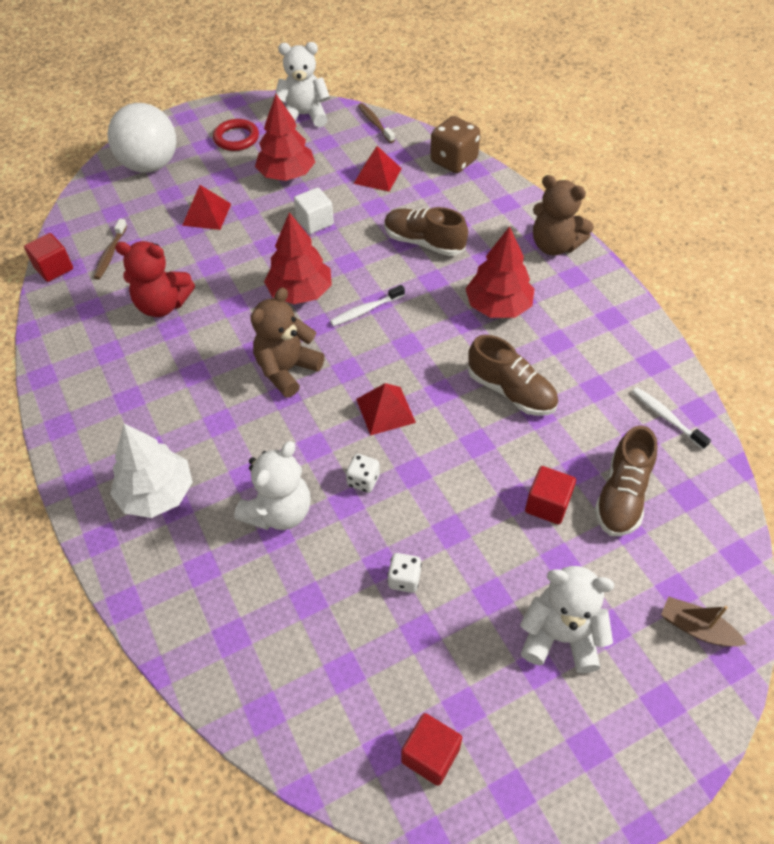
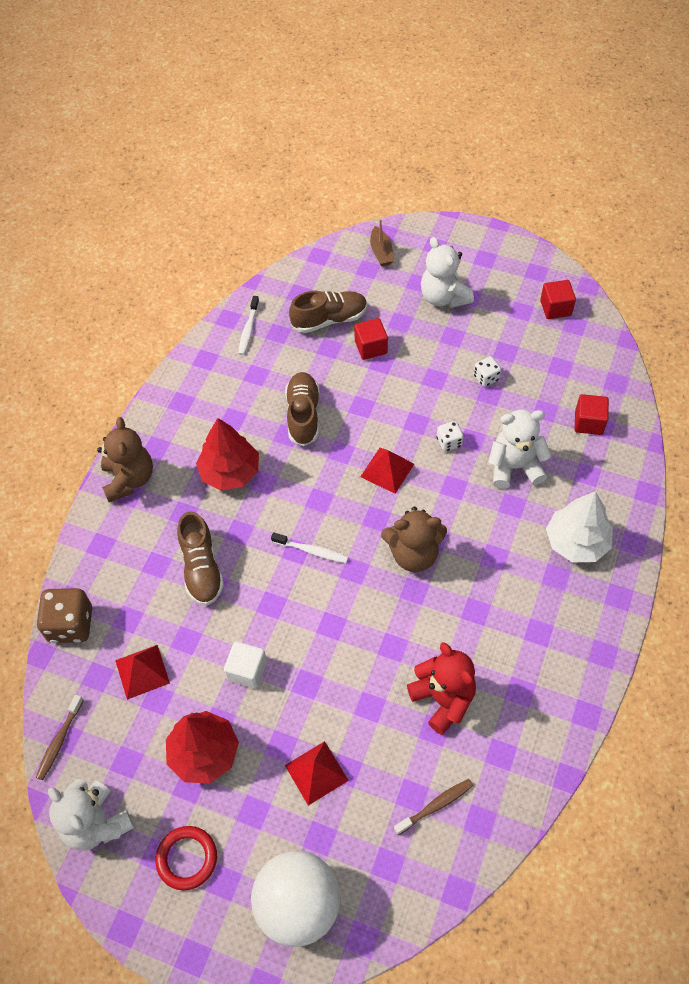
camera: 130 degrees left, 5 degrees up
(54, 268) = (496, 837): red cube -> red cube (588, 422)
(300, 292) = (335, 610): red tree -> none

